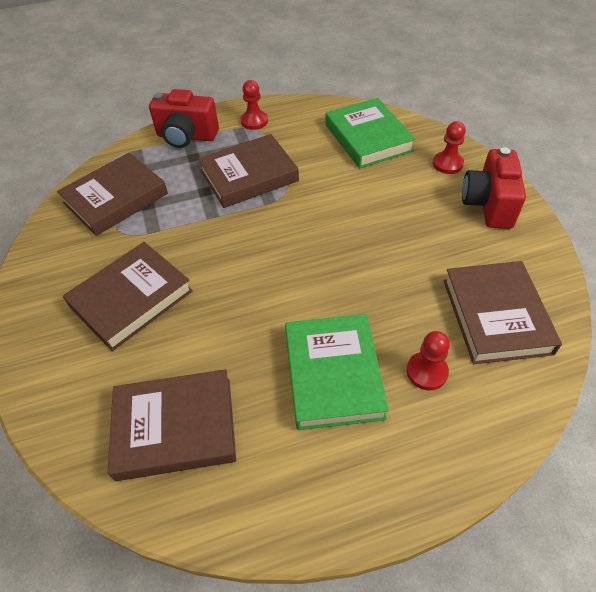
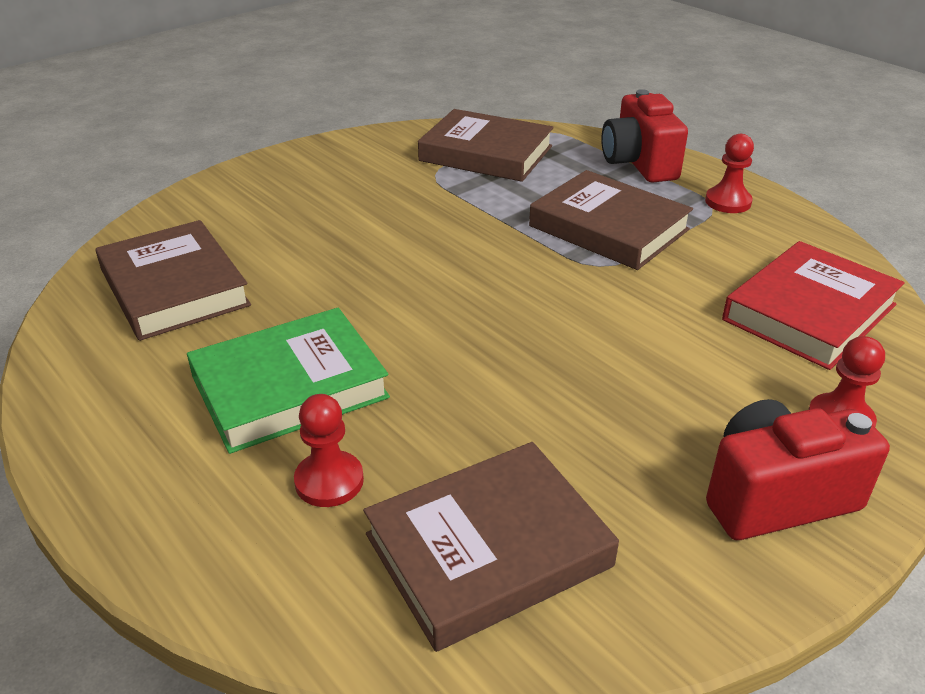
camera: 65 degrees right, 15 degrees down
(131, 299) = (339, 209): brown book -> none
(368, 138) = (809, 312): green book -> red book

